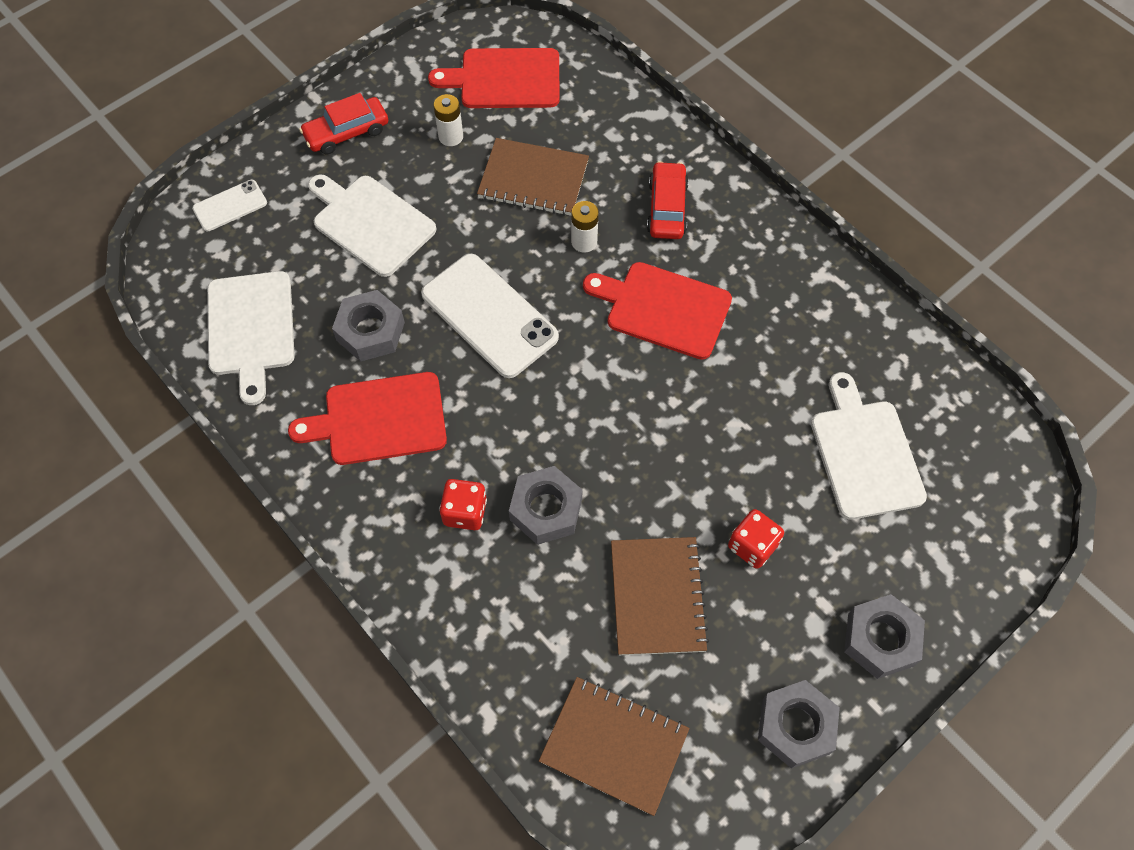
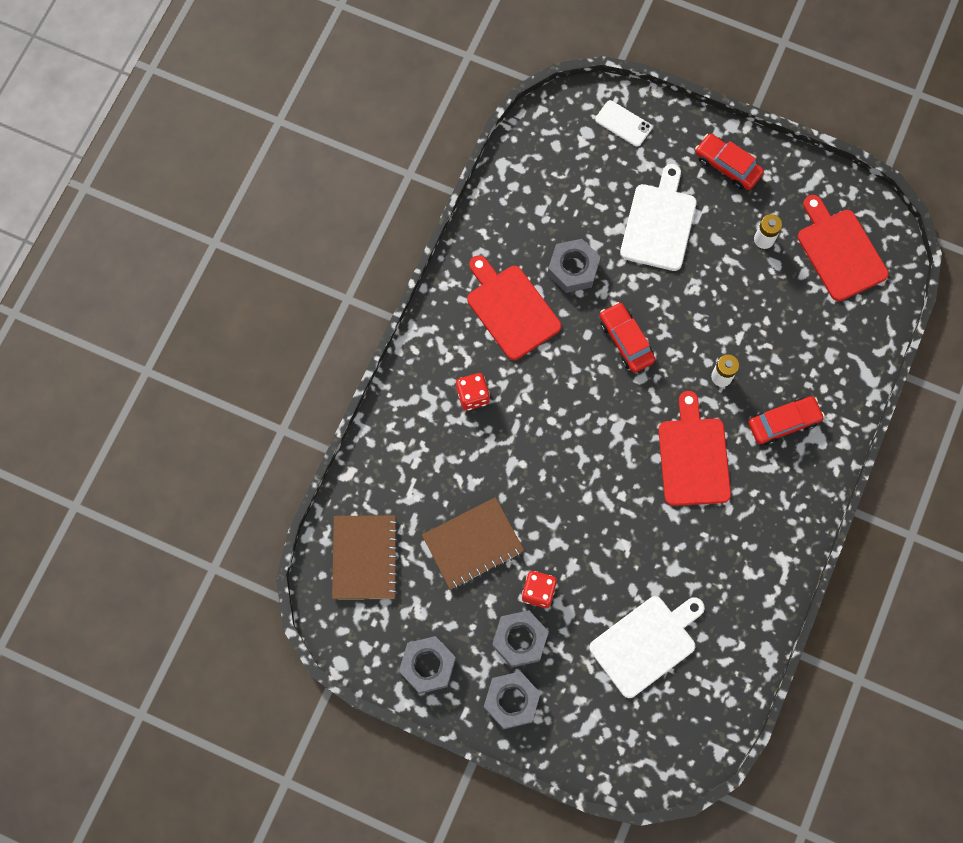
camera: 65 degrees right, 10 degrees up
(251, 329) = (536, 192): white cutting board -> none
(489, 315) = (626, 340): white phone -> red car
(533, 179) = (757, 316): brown notebook -> none
(546, 509) = (499, 446): grey nut -> grey nut (520, 640)

